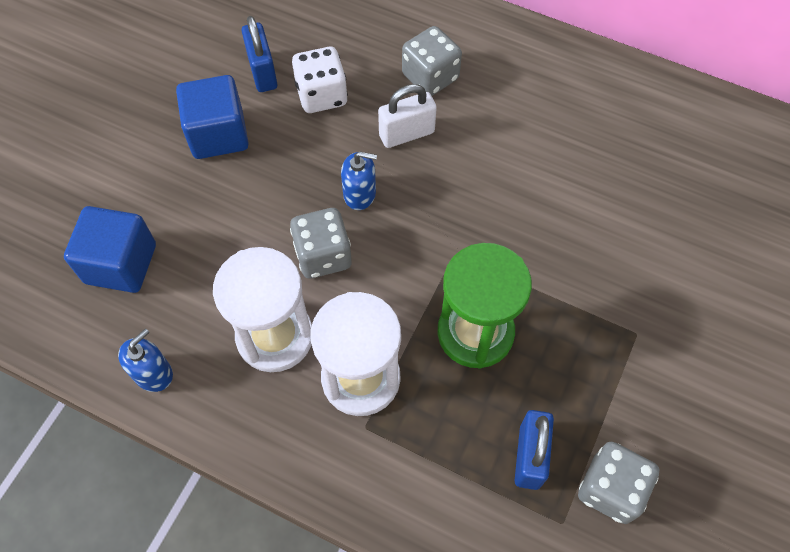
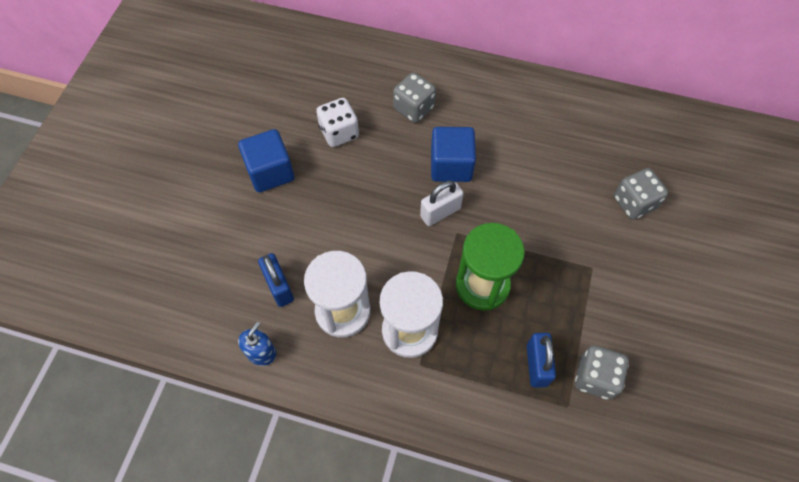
camera: 10 degrees left, 0 degrees up
(121, 264) = (220, 277): blue cube -> blue cube (451, 165)
(263, 72) = (293, 122): blue padlock -> blue padlock (279, 287)
(323, 255) = (364, 248): grey dice -> grey dice (634, 203)
(359, 194) = (381, 200): blue soap dispenser -> none
(406, 134) = (405, 151): white padlock -> white padlock (440, 212)

